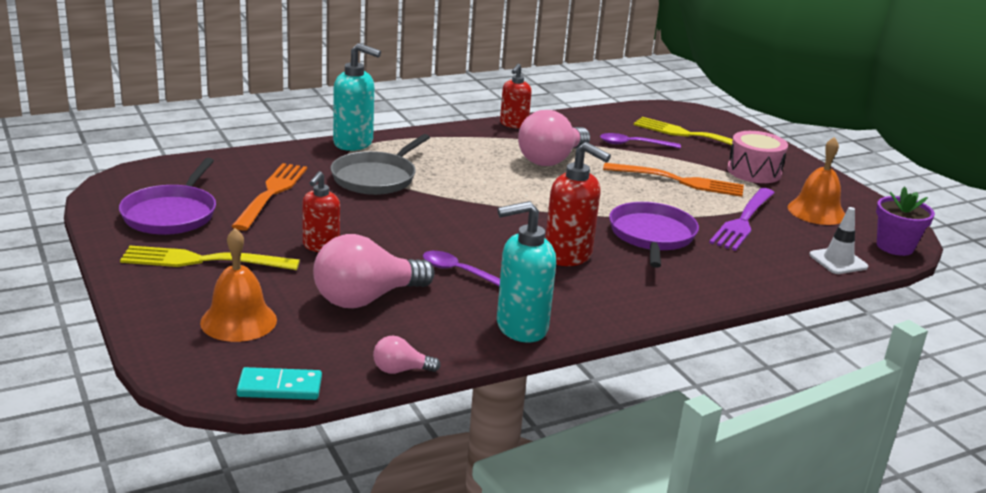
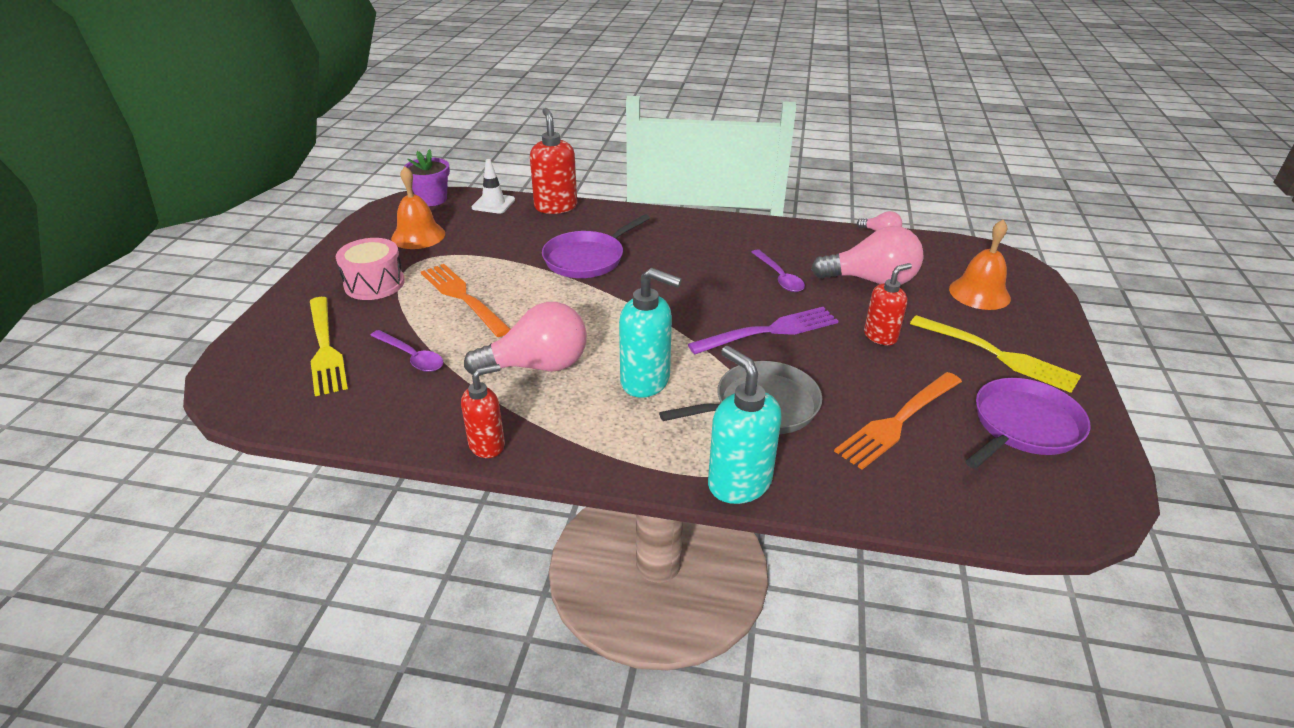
camera: 140 degrees left, 10 degrees up
(280, 387) = (964, 246): turquoise domino -> none
(521, 327) = (778, 232): turquoise soap dispenser -> turquoise soap dispenser (646, 381)
(568, 256) = (678, 264): red soap dispenser -> red soap dispenser (555, 207)
(743, 221) = (491, 247): purple fork -> purple fork (769, 331)

